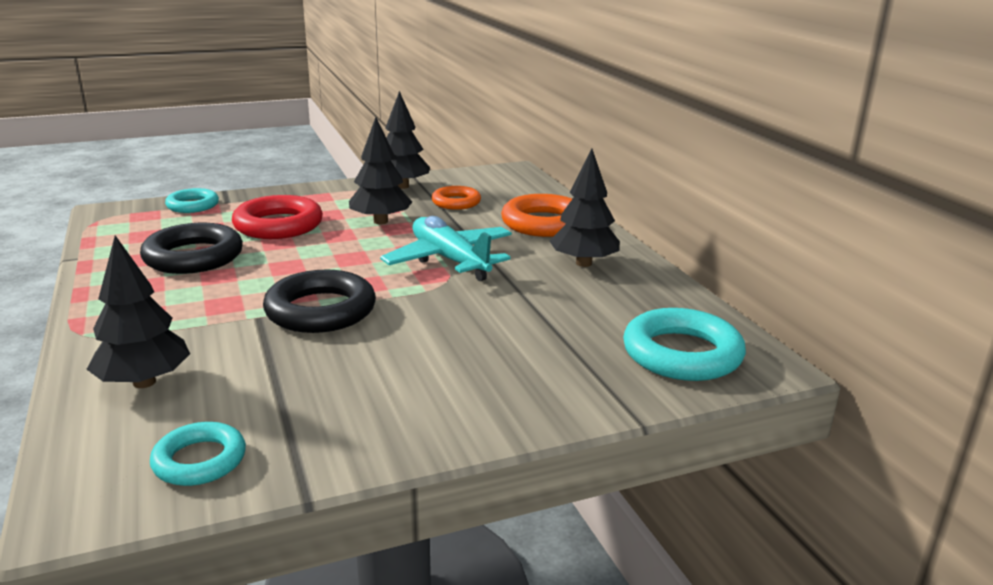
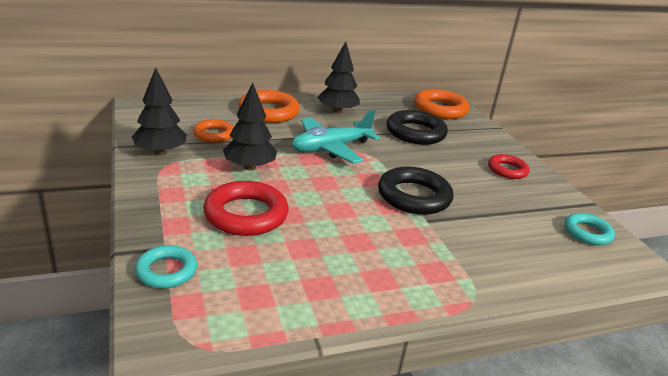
camera: 90 degrees left, 5 degrees up
(144, 382) = (526, 260): black tree -> none
(193, 257) = (318, 257): black ring -> black ring (415, 132)
(427, 403) = (507, 170): none -> red ring
(682, 354) = (440, 109): turquoise ring -> orange ring

